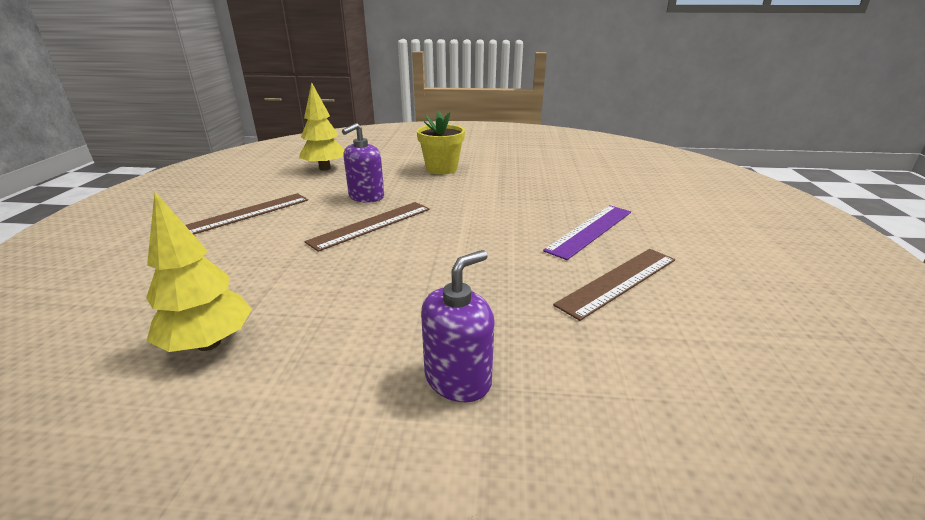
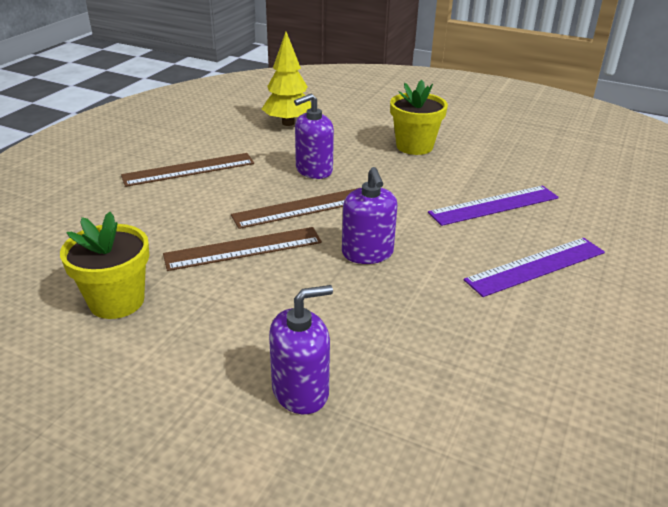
camera: 20 degrees right, 5 degrees up
(209, 343) = (117, 301): yellow tree -> yellow flower pot
(450, 247) = (367, 253): none -> purple soap dispenser
(529, 196) = (494, 205): none -> purple ruler
(618, 281) = (522, 336): brown ruler -> brown ruler (243, 249)

